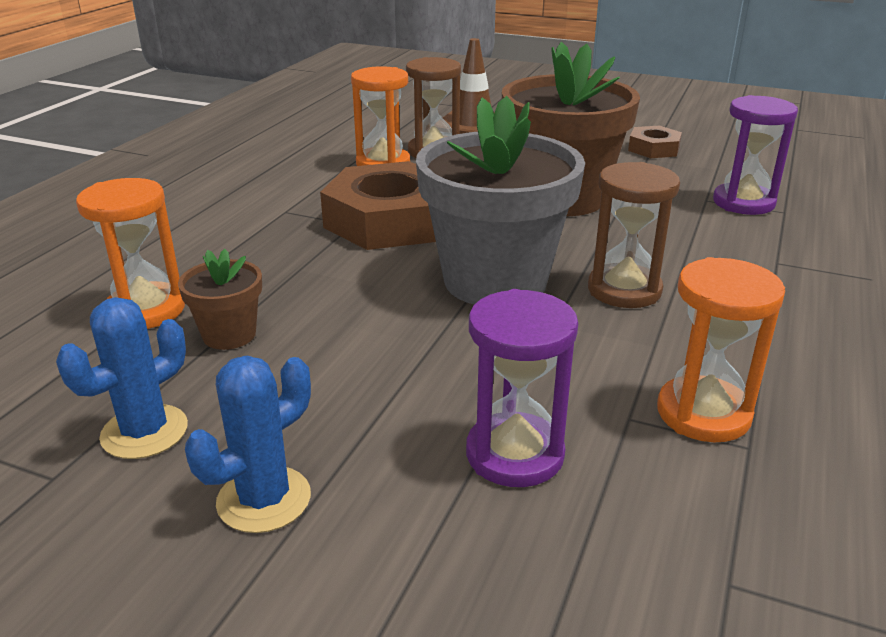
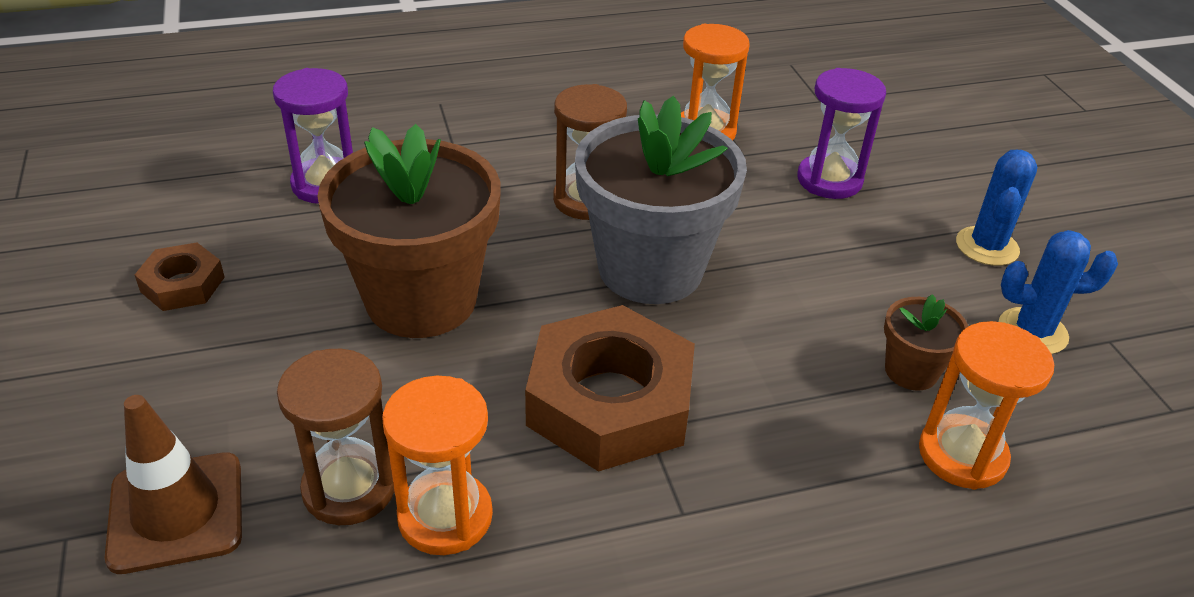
camera: 130 degrees left, 10 degrees up
(264, 499) = (987, 246): blue cactus -> blue cactus turned 75 degrees counterclockwise

